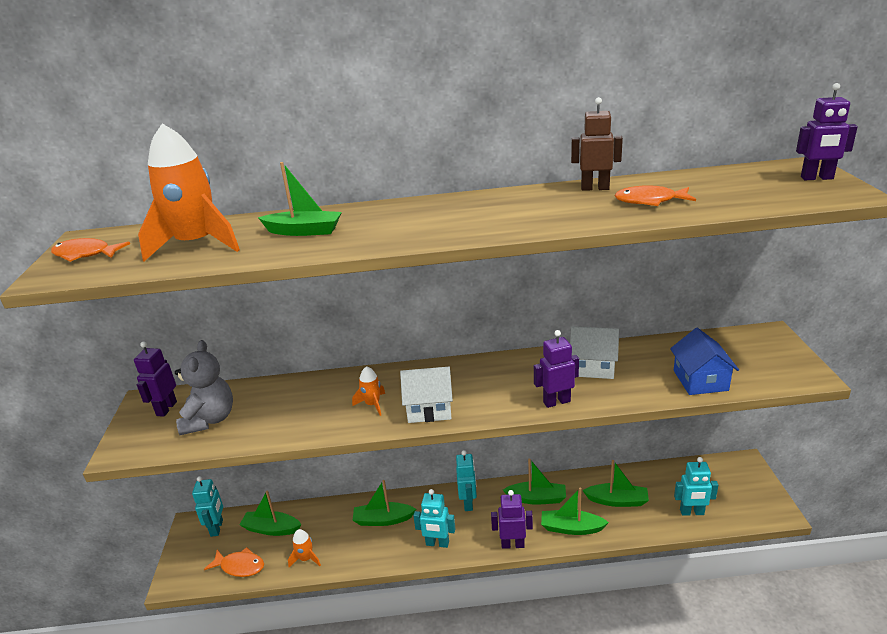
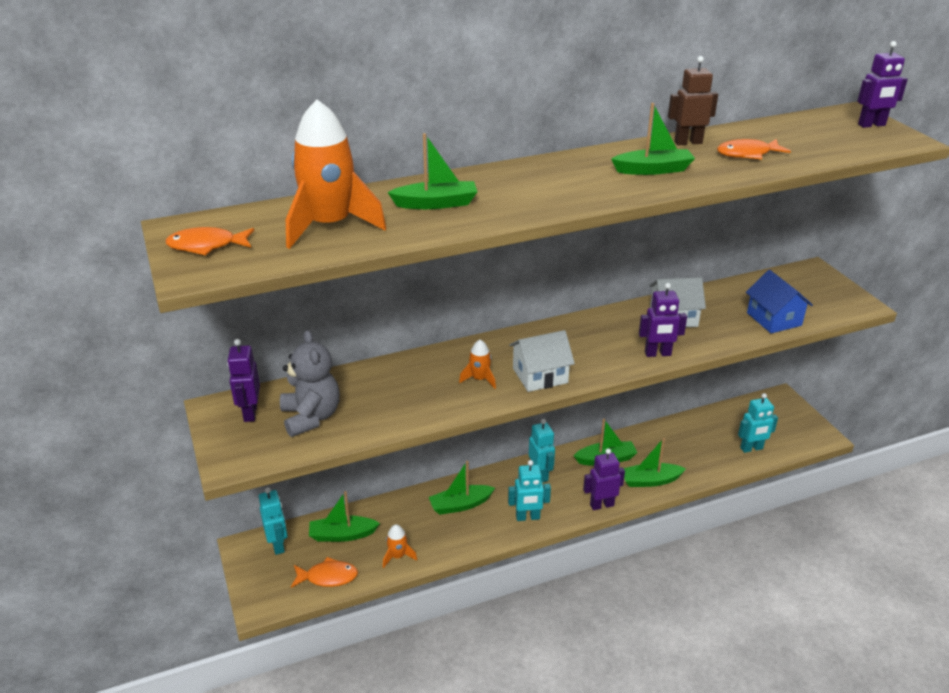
camera: 20 degrees left, 5 degrees up
(556, 402) = (658, 354): purple robot -> purple robot turned 150 degrees counterclockwise
(617, 500) = (682, 449): green boat -> green boat (653, 170)

